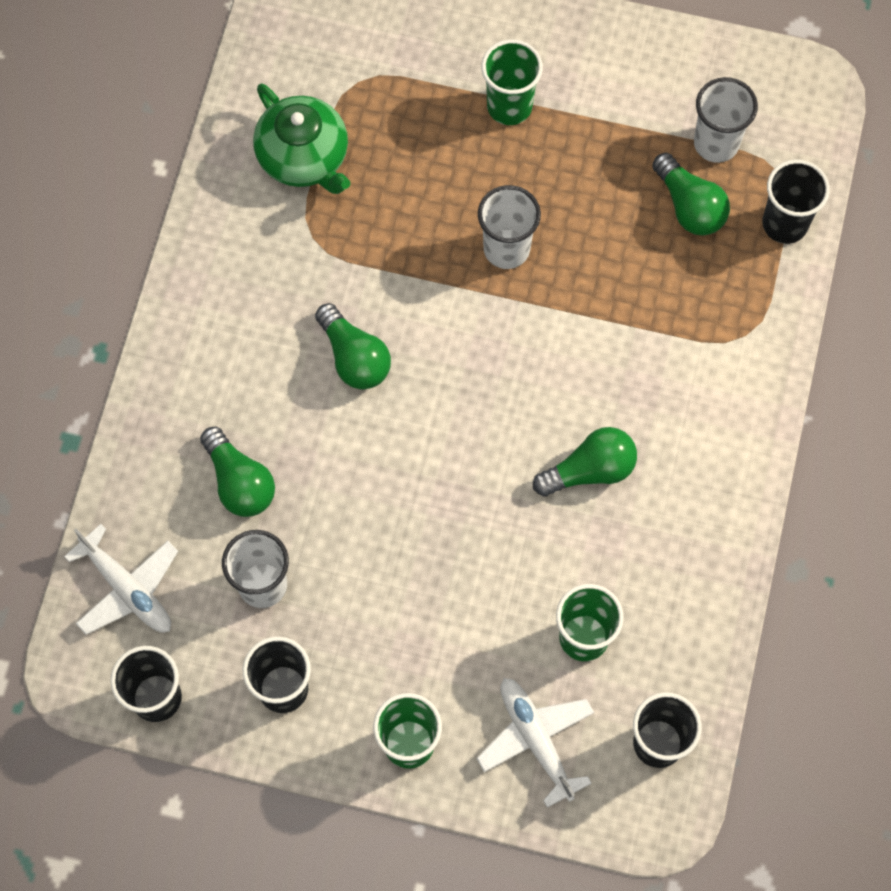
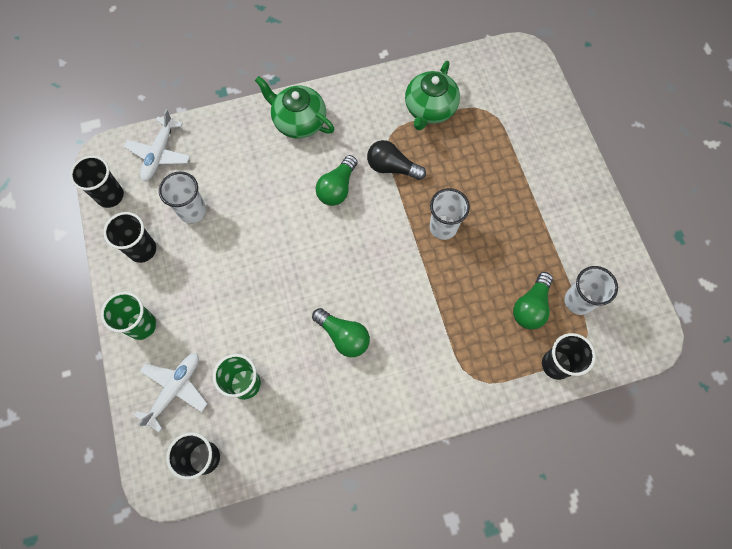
camera: 60 degrees right, 0 degrees up
(203, 353) = (299, 121): none -> green teapot
(239, 482) = (240, 172): green light bulb -> none
(368, 264) = (392, 167): none -> black light bulb
(509, 106) = (524, 186): green cup -> none

